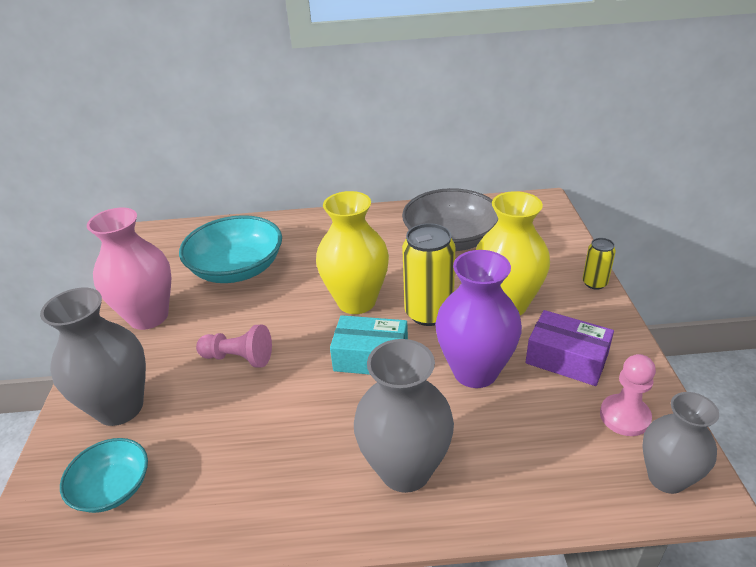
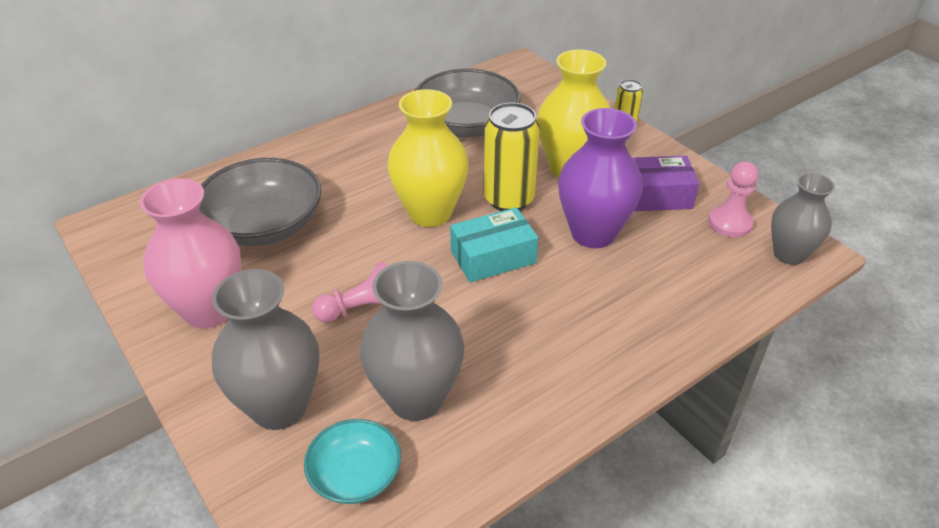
camera: 35 degrees left, 5 degrees up
(237, 269) = (264, 225): turquoise bowl -> grey bowl
(405, 469) = (608, 333): grey vase -> grey vase (416, 398)

